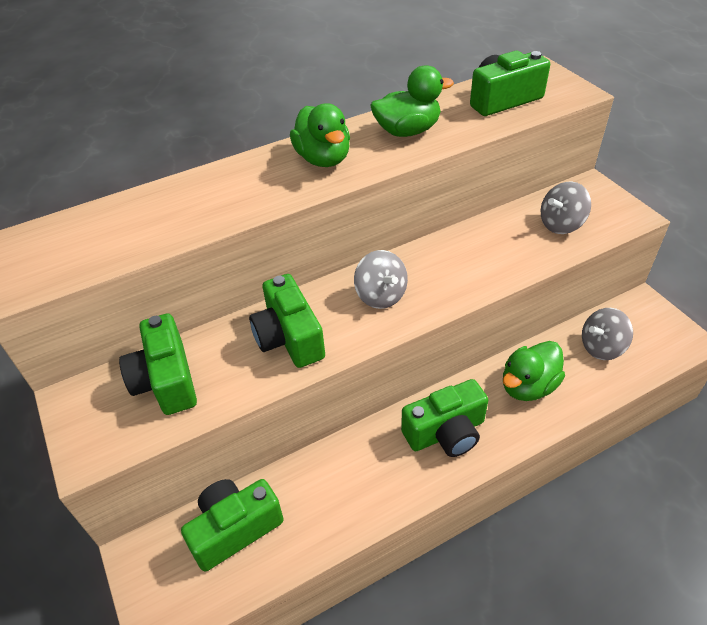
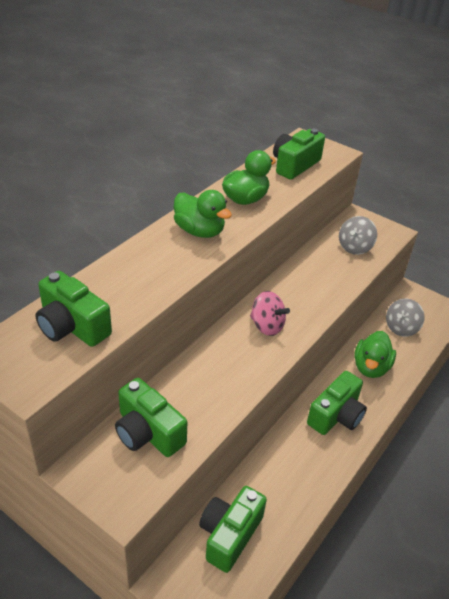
camera: 30 degrees left, 5 degrees down
(289, 337) = (221, 374): green camera -> green camera (72, 326)
(381, 295) = (267, 326): grey spinning top -> pink spinning top

